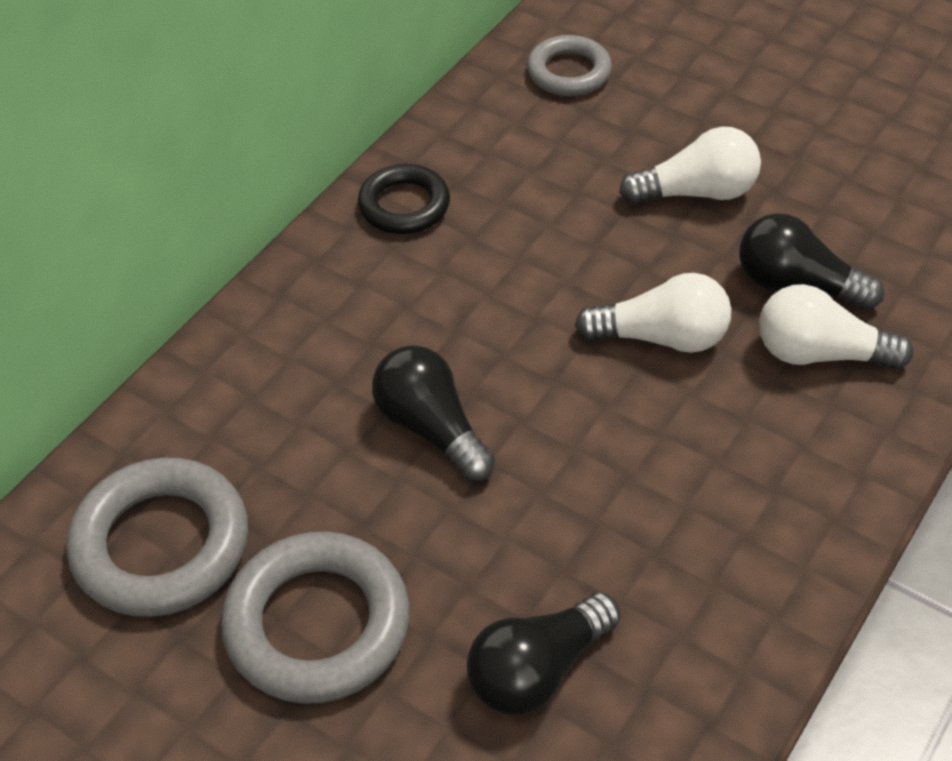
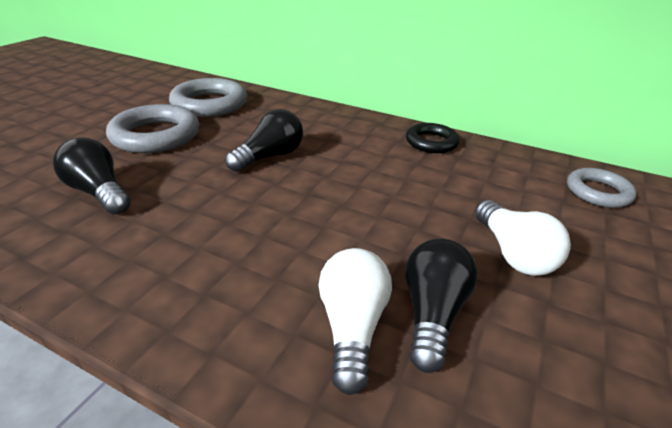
camera: 80 degrees right, 15 degrees down
(661, 337) = (352, 235): white light bulb -> none

